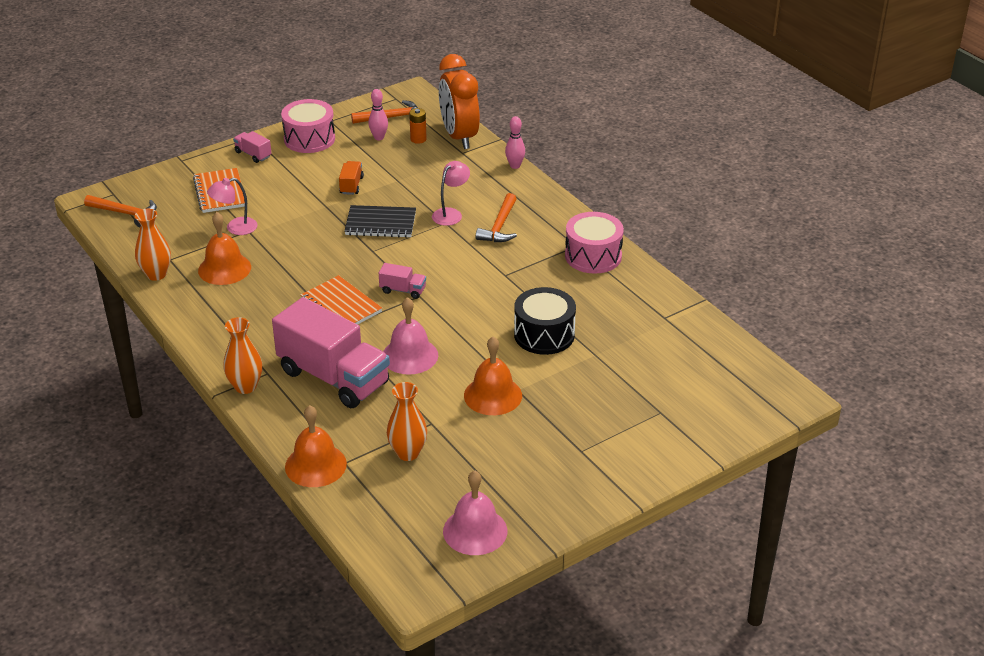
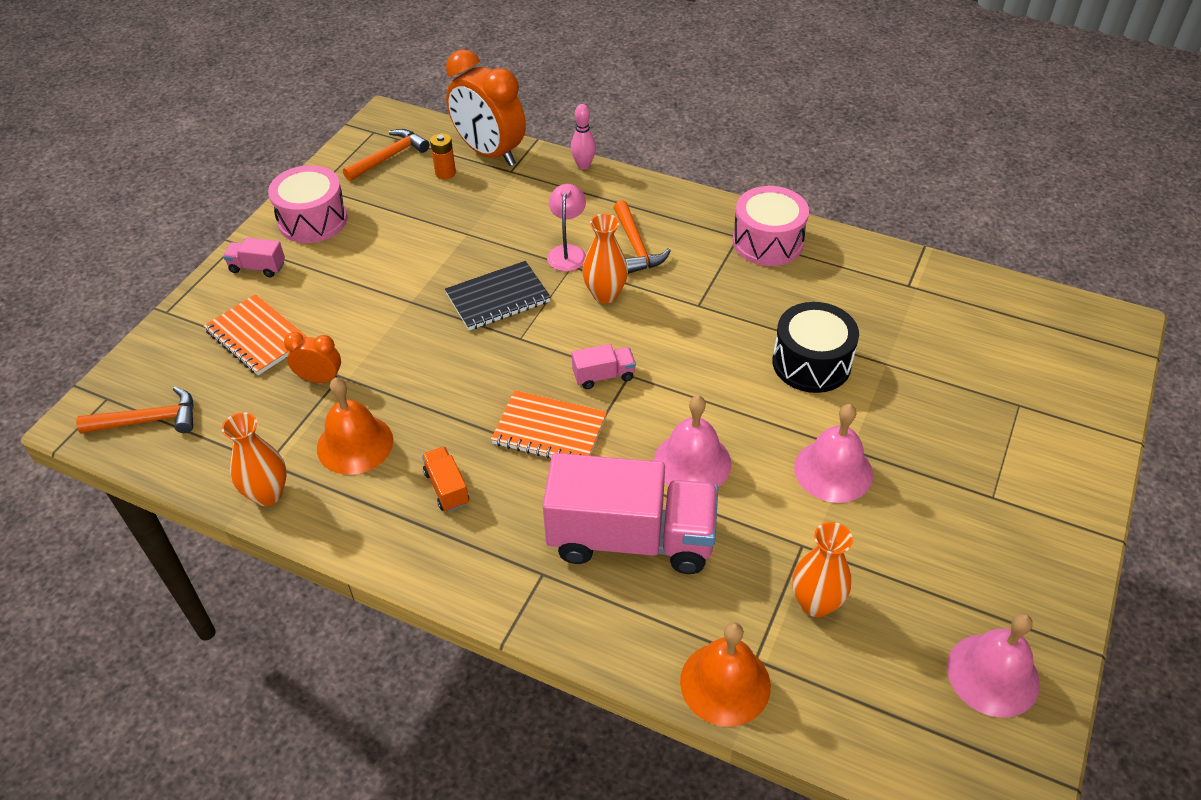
camera: 30 degrees left, 10 degrees up
(235, 228) = (320, 379): pink lamp -> orange clock
(245, 386) = (532, 609): orange vase -> orange vase (605, 294)
(351, 185) = (418, 261): orange truck -> orange truck (447, 488)
(379, 137) = (397, 187): pink bowling pin -> none
(493, 395) = (833, 470): orange bell -> pink bell

